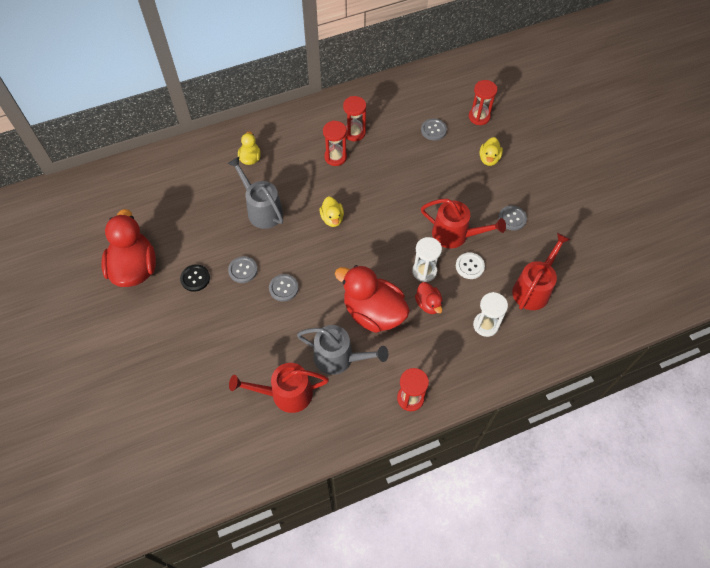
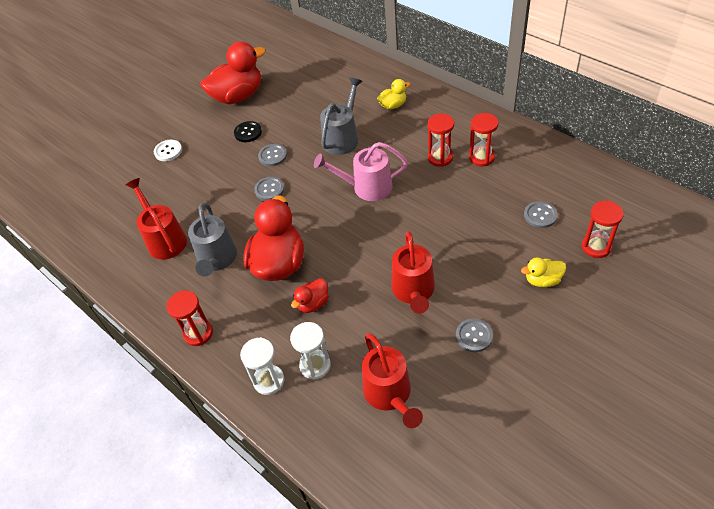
camera: 70 degrees right, 10 degrees down
(332, 218) = (366, 187): yellow duck -> pink watering can
(424, 271) = (350, 284): white hourglass -> white hourglass (269, 380)
(470, 266) = (381, 321): white button -> white button (168, 151)
(533, 288) = (390, 395): red watering can -> red watering can turned 60 degrees clockwise

